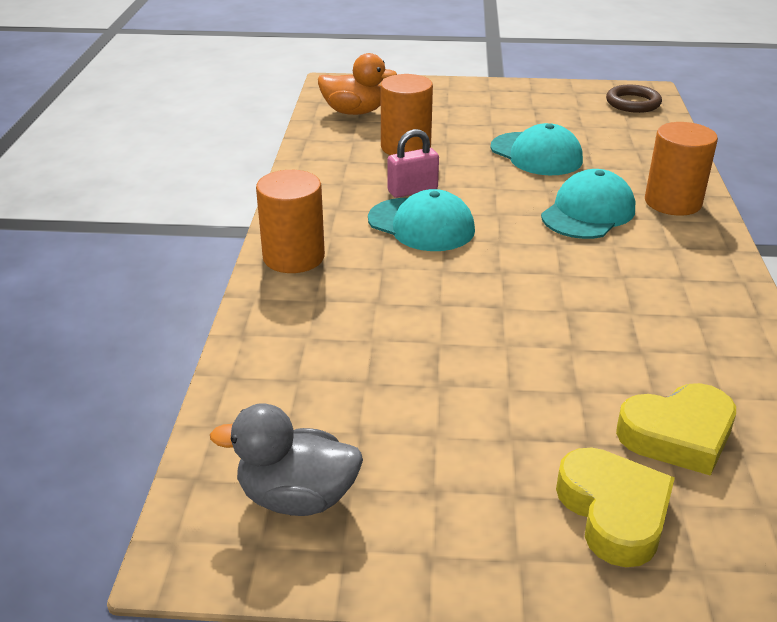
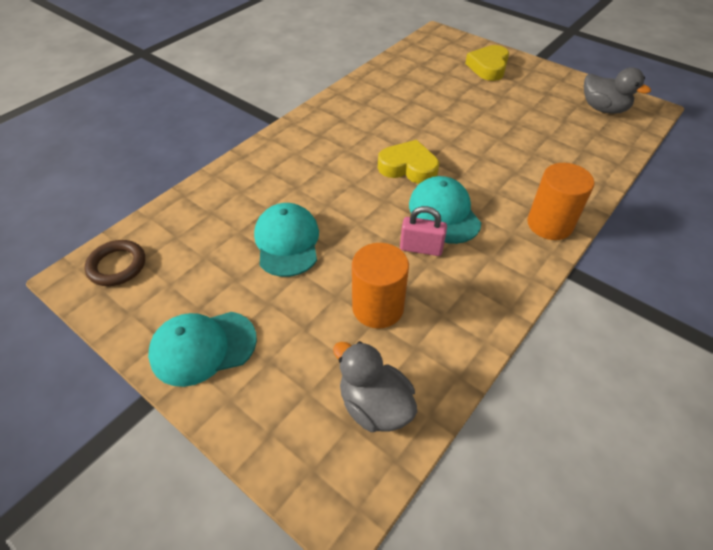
camera: 145 degrees left, 15 degrees up
(354, 112) = (374, 405): orange duck -> grey duck
(588, 212) = (329, 175): turquoise cap -> turquoise cap (203, 347)
(673, 202) = (270, 159): orange cylinder -> none
(678, 435) = (438, 74): yellow heart -> yellow heart (408, 167)

